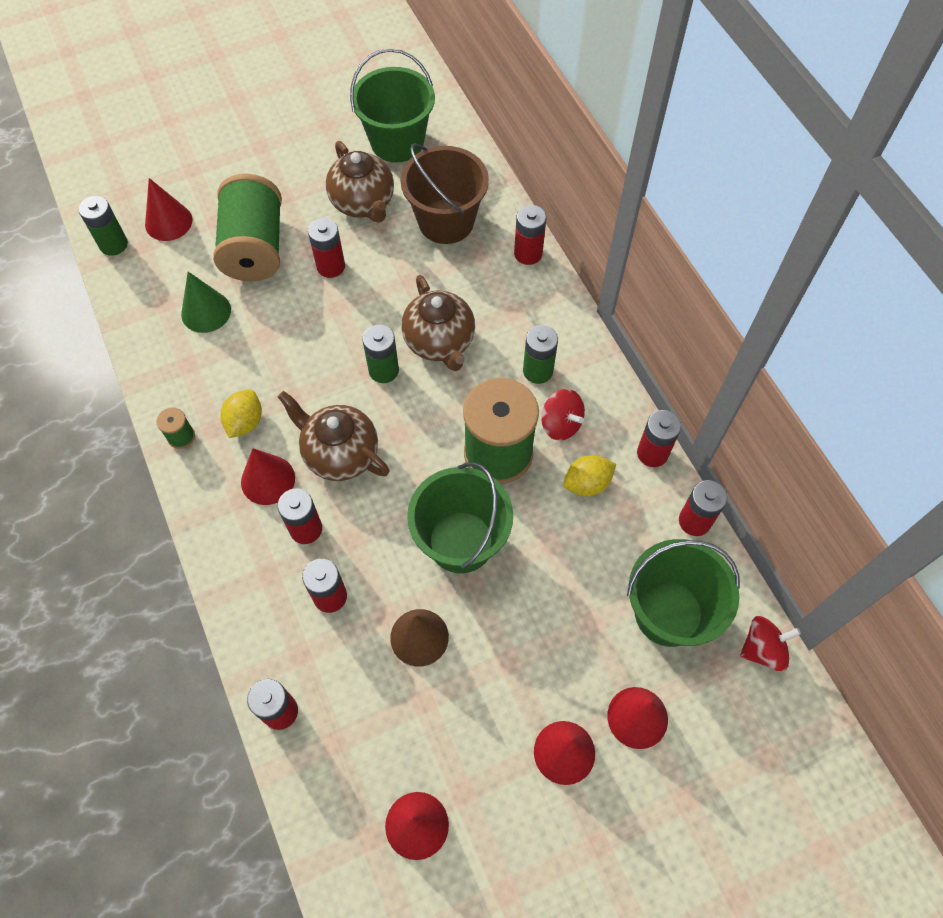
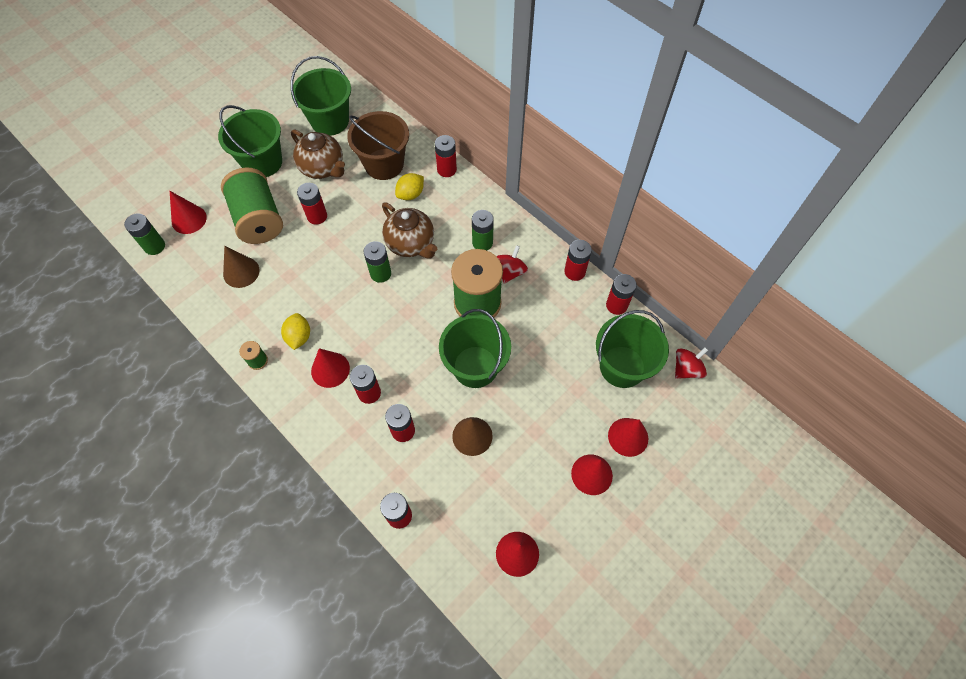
camera: 20 degrees left, 0 degrees up
(206, 311) = (241, 272): green cone -> brown cone
(289, 173) = (262, 162): none -> green bucket
(340, 454) = (372, 337): brown teapot -> none
(561, 424) = (510, 272): red spinning top -> red spinning top turned 90 degrees counterclockwise
(587, 483) = (541, 303): yellow lemon -> yellow lemon (410, 194)

